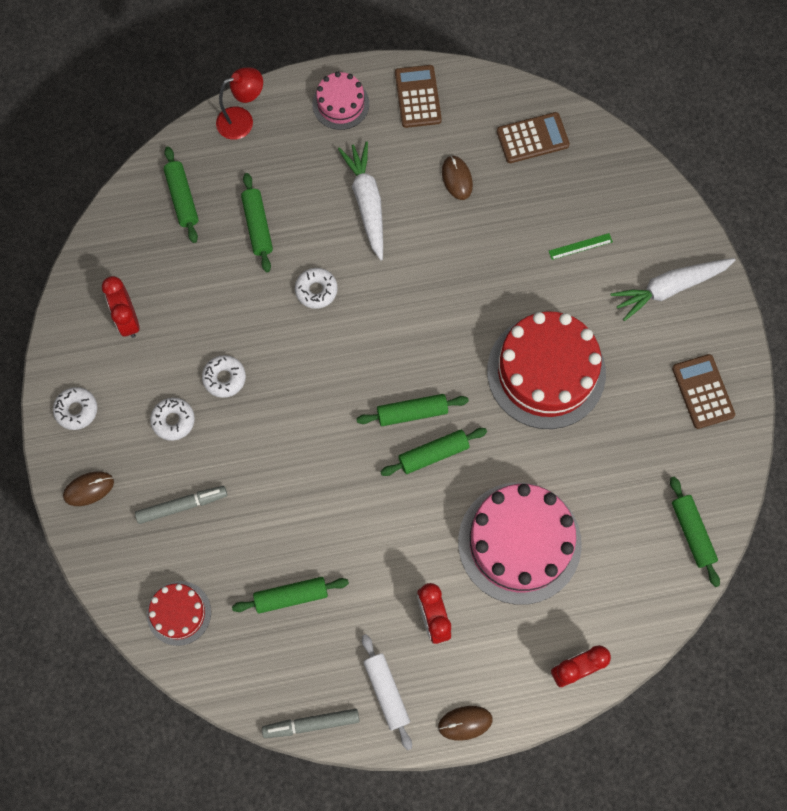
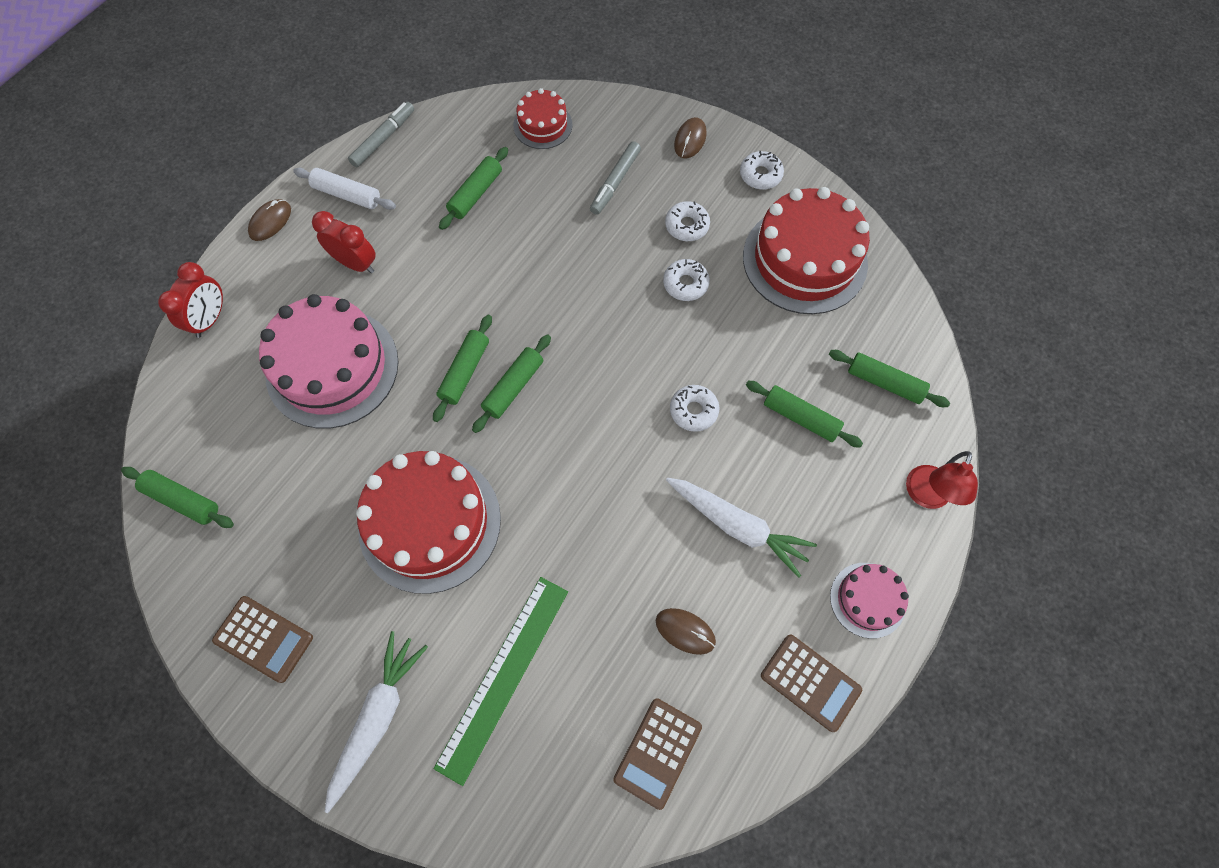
camera: 135 degrees right, 5 degrees down
(128, 319) = (804, 260): red clock -> red cake
(580, 246) = (503, 677): green ruler -> green ruler, size x2.46

